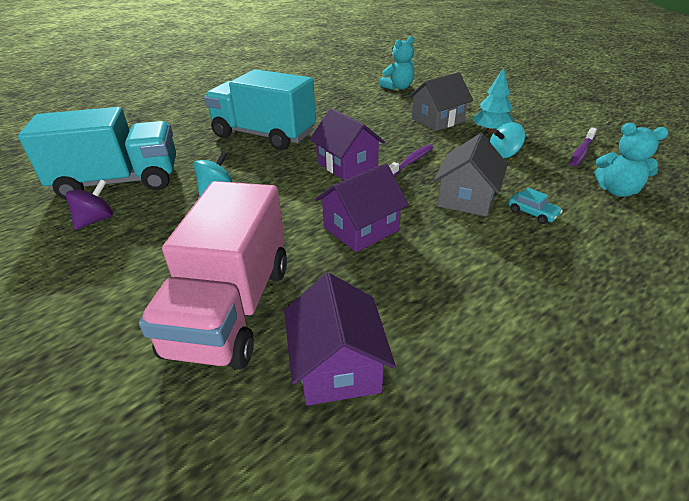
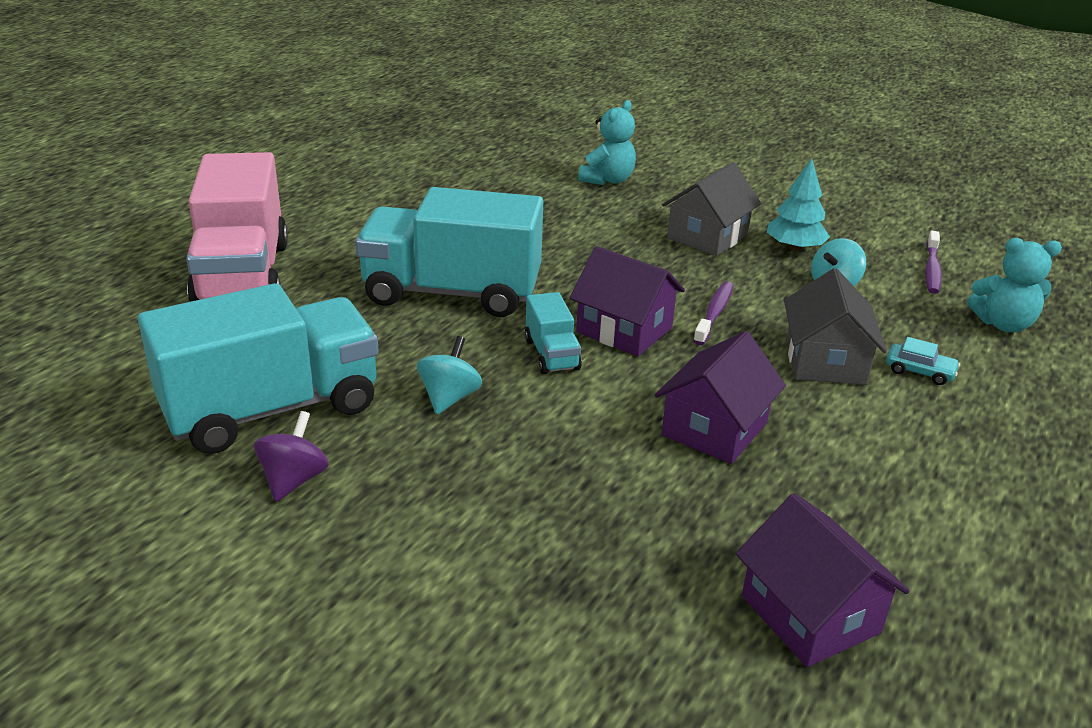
camera: 20 degrees left, 5 degrees down
(232, 309) = (623, 572): pink truck -> pink truck (243, 275)
(293, 173) = (552, 354): none -> turquoise truck

